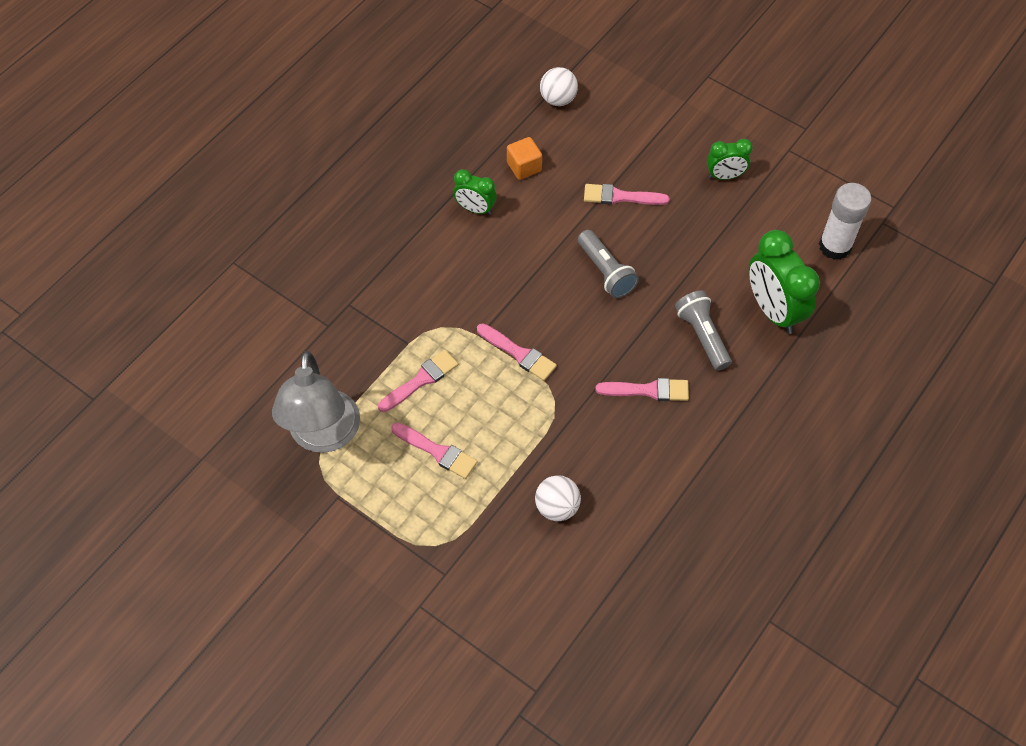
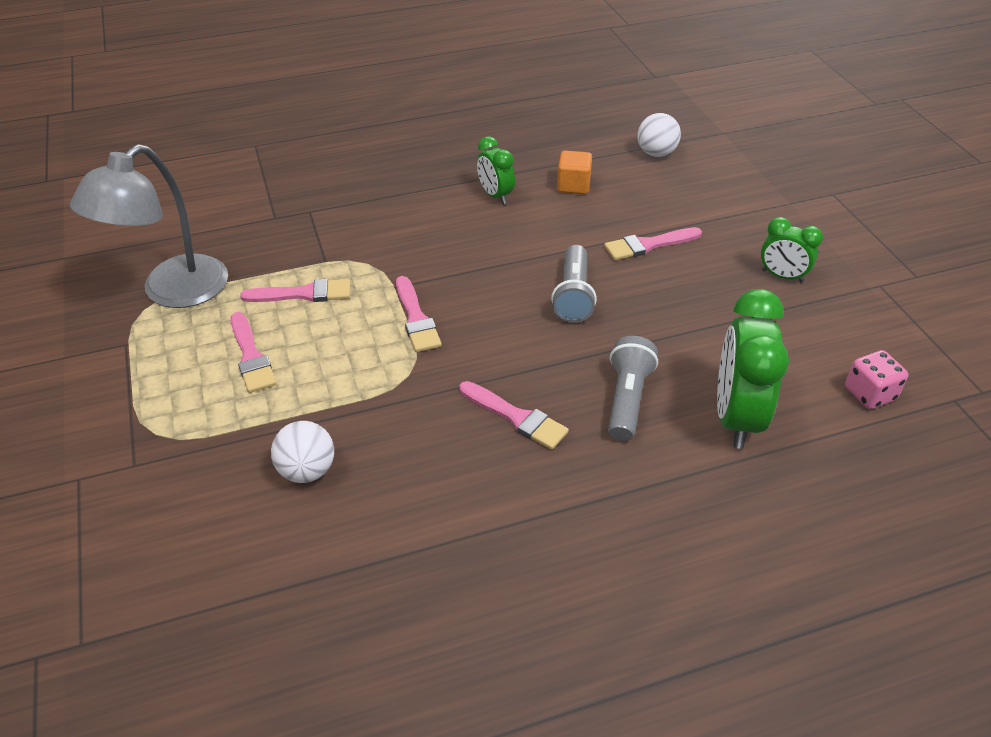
camera: 35 degrees right, 15 degrees down
(620, 197) = (648, 245): pink brush -> pink brush turned 60 degrees counterclockwise
(835, 246) = (869, 394): white glue stick -> pink dice

